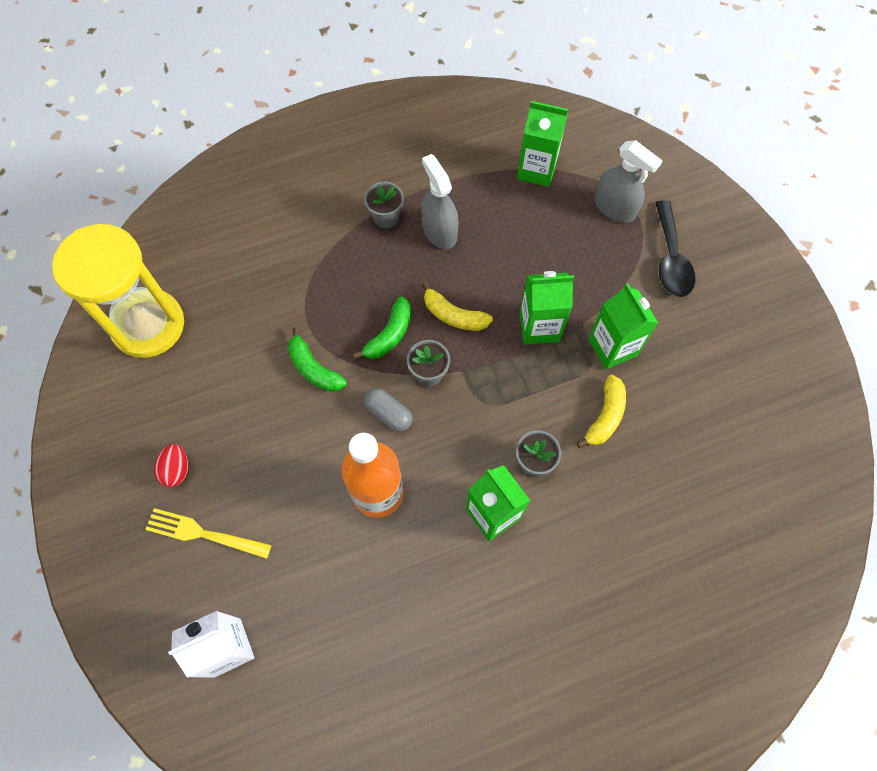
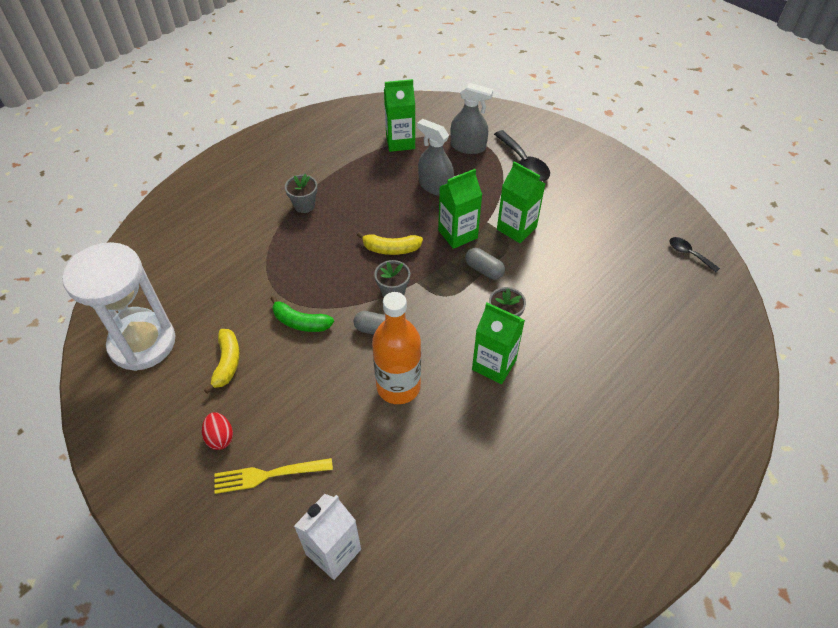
camera: 25 degrees left, 15 degrees down
(148, 325) = (142, 343): yellow hourglass -> white hourglass
(389, 335) = (349, 278): green banana -> none
(439, 231) = (350, 200): grey spray bottle -> grey spray bottle (435, 186)
(545, 387) = (484, 270): none -> grey capsule
(605, 416) = (537, 272): yellow banana -> yellow banana (227, 363)
(806, 471) = (689, 254): none -> black spoon

